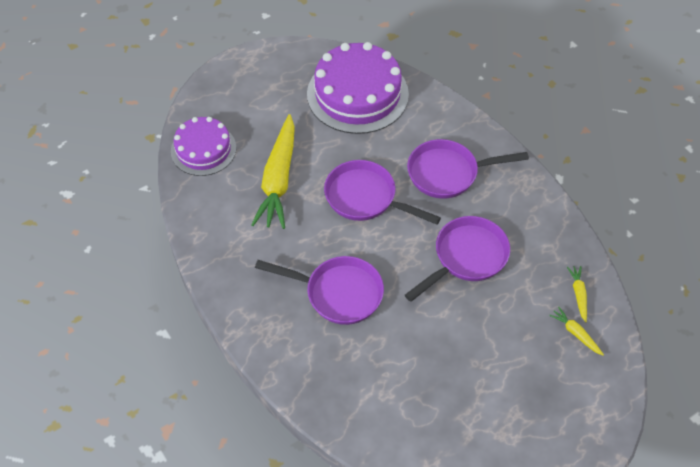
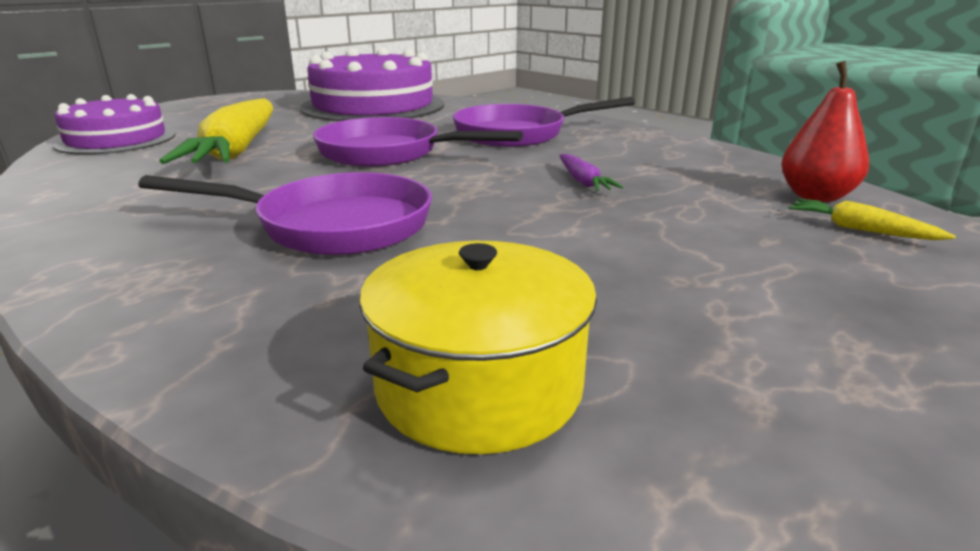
camera: 10 degrees left, 30 degrees down
(387, 414) = (478, 386): none -> yellow pot
(466, 257) = (583, 181): purple pan -> purple carrot
(578, 295) = (816, 196): yellow carrot -> red pear

